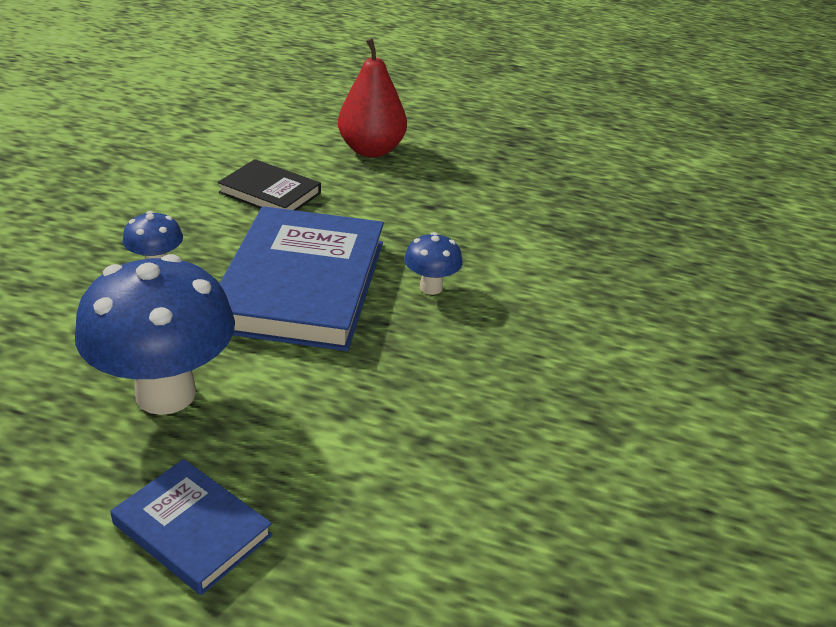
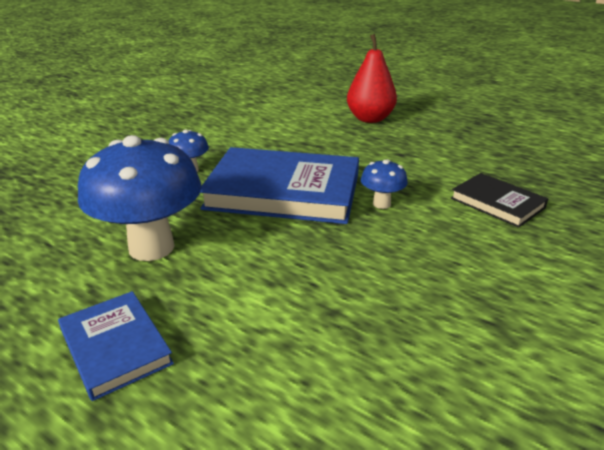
camera: 20 degrees right, 5 degrees down
(270, 193) = (288, 136): black book -> black book (497, 203)
(301, 284) = (283, 191): blue book -> blue book turned 75 degrees clockwise

